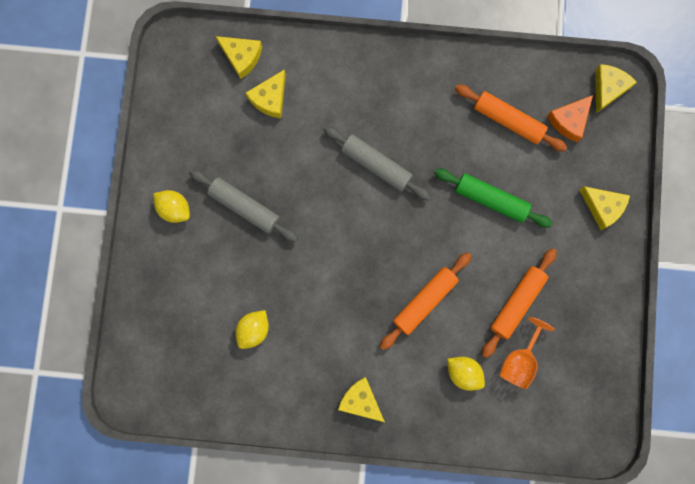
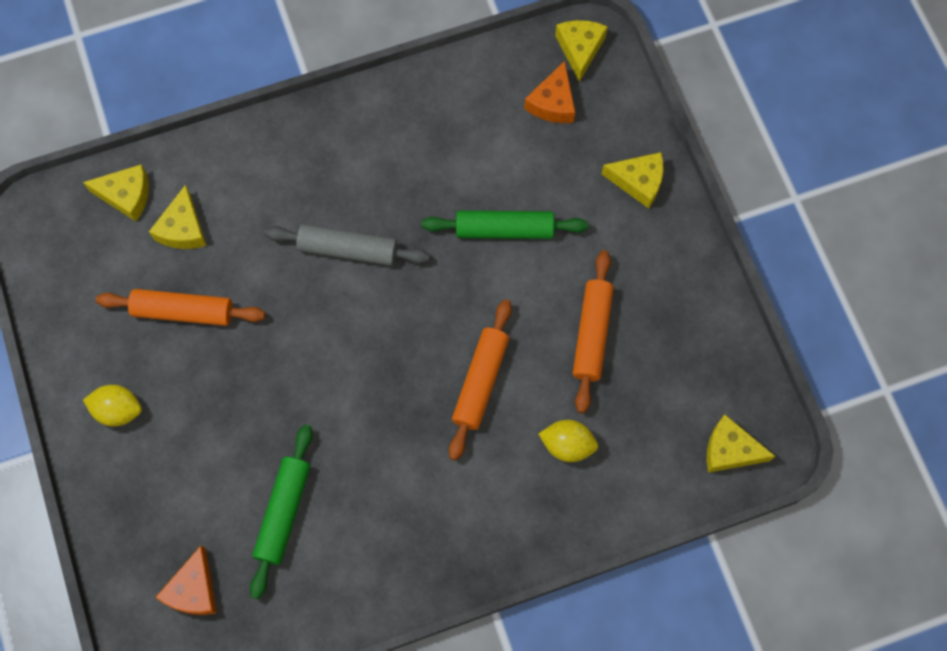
camera: 25 degrees left, 10 degrees down
(173, 354) = (193, 590): none -> orange cheese
(244, 207) = (207, 369): grey rolling pin -> none
(253, 330) = (284, 512): yellow lemon -> green rolling pin
(360, 400) = (457, 537): yellow cheese -> yellow cheese (730, 450)
(508, 120) = (482, 132): orange rolling pin -> orange rolling pin (183, 311)
(520, 360) = (627, 399): orange goblet -> none

